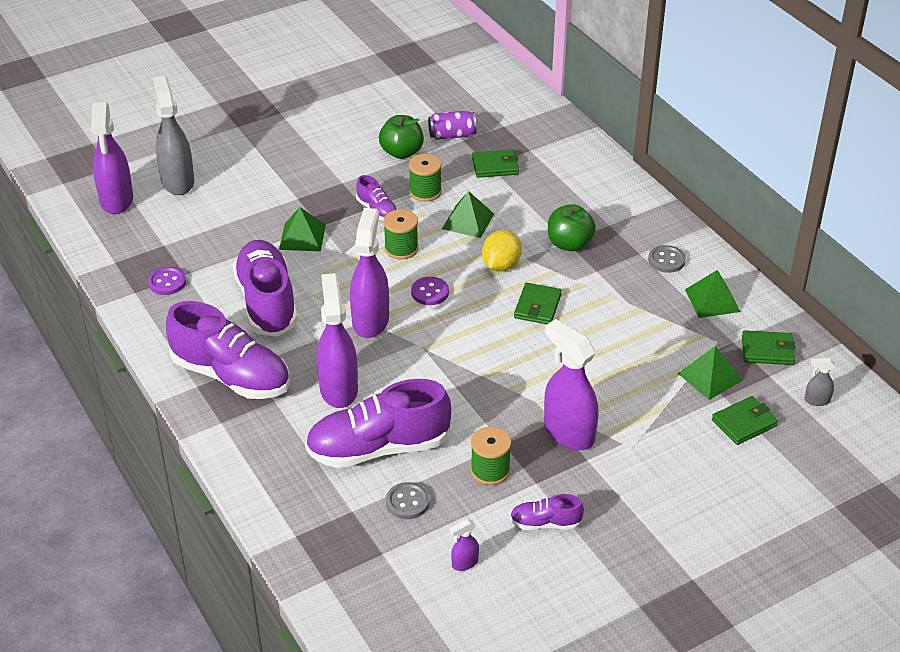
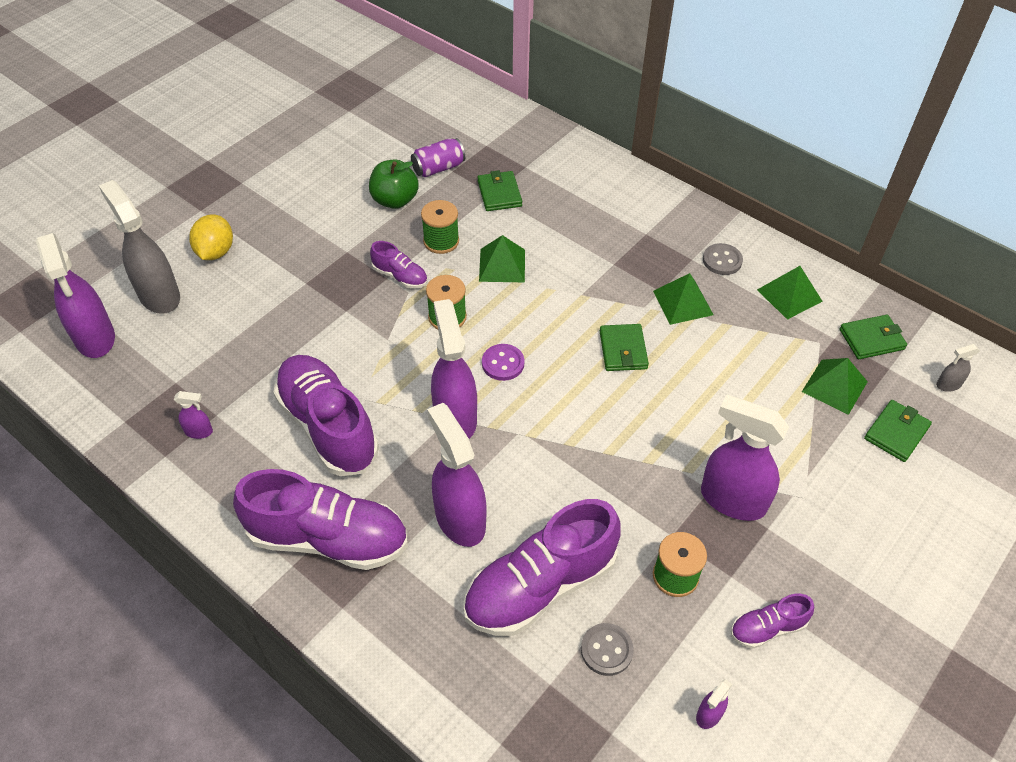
camera: 20 degrees left, 10 degrees up
(167, 282) = (199, 431): purple button -> purple spray bottle
(302, 237) = (332, 330): green pyramid -> green pyramid (683, 302)
(495, 166) = (499, 193): green wallet -> green wallet turned 75 degrees counterclockwise
(501, 265) = (561, 310): yellow lemon -> yellow lemon (215, 252)
(569, 244) = (618, 266): green apple -> none

